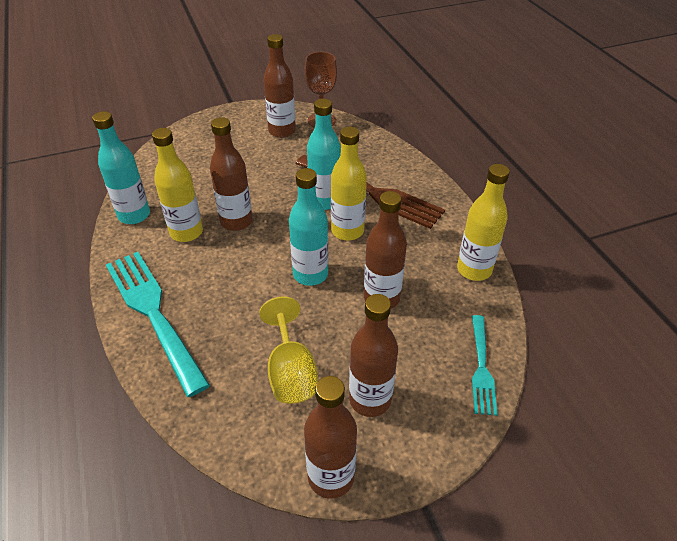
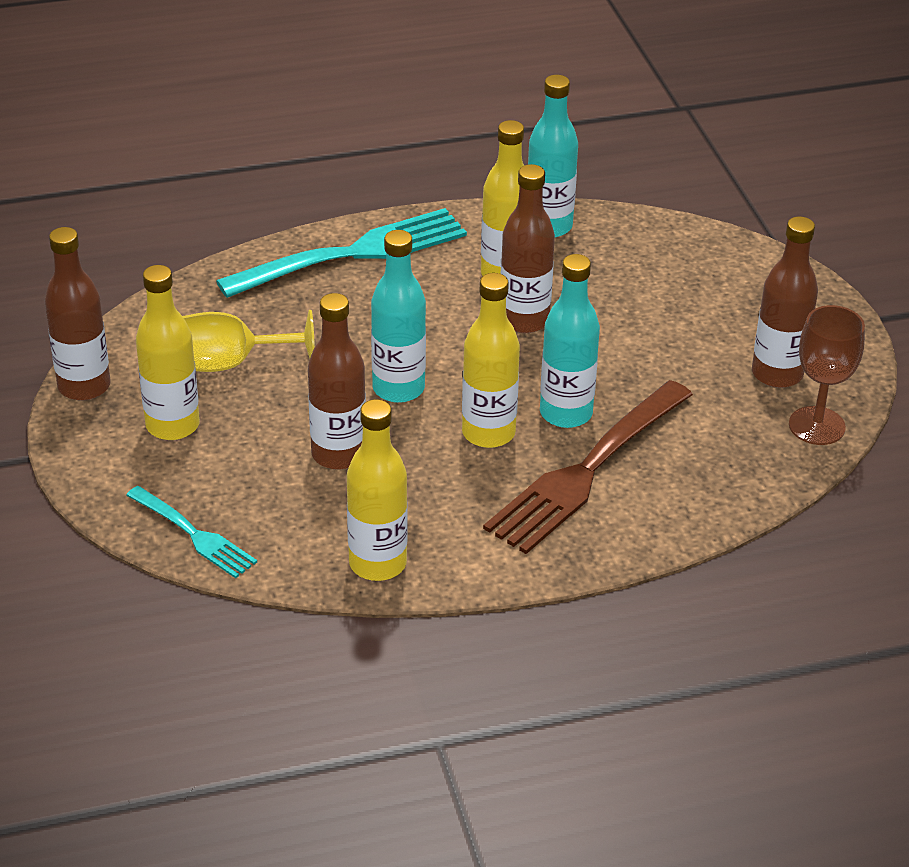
camera: 95 degrees right, 5 degrees down
(370, 400) = (172, 425): brown bottle -> yellow bottle
(481, 367) = (193, 534): turquoise fork -> turquoise fork turned 150 degrees counterclockwise

